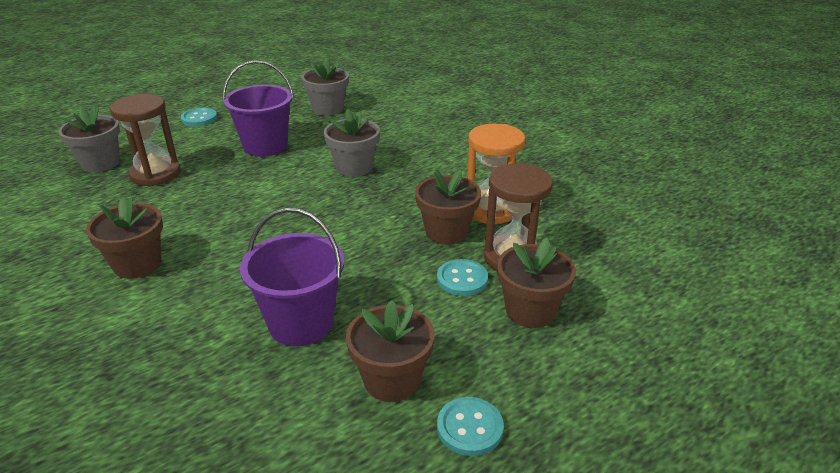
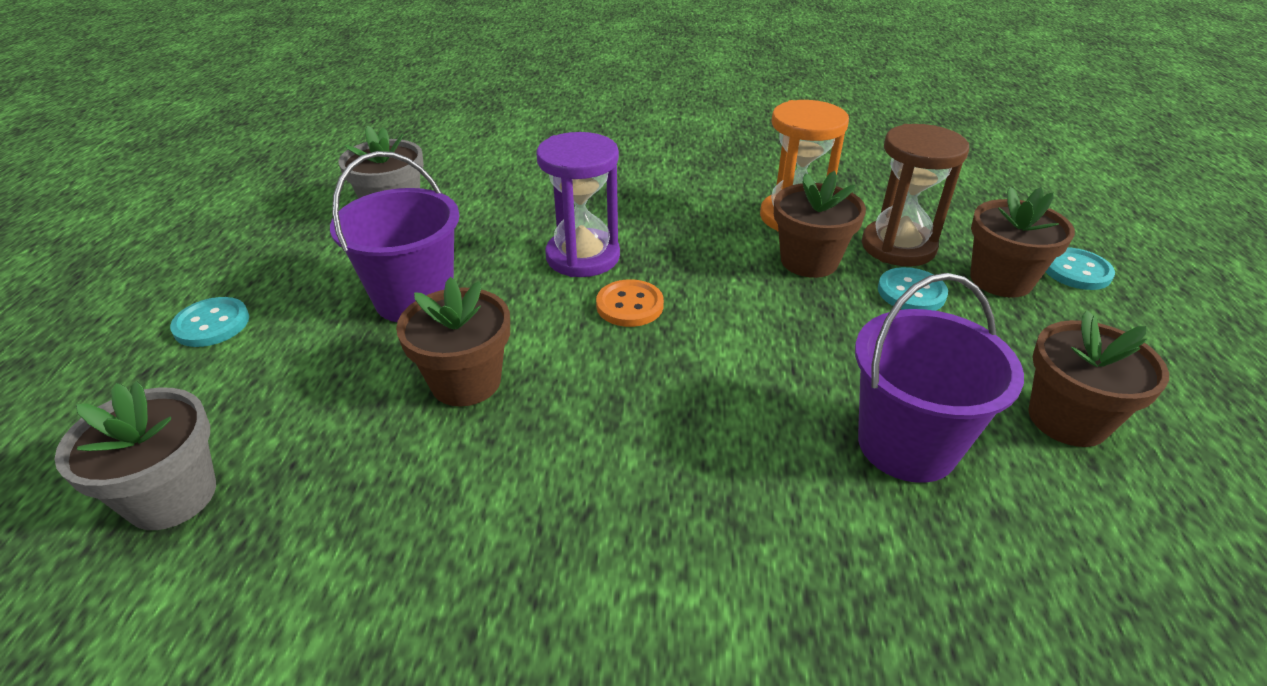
camera: 50 degrees left, 5 degrees up
(137, 264) = (600, 562): brown flower pot -> brown flower pot (466, 382)
(155, 174) = (326, 439): brown hourglass -> none
(327, 197) = (629, 305): none -> orange button
(354, 167) = (583, 256): grey flower pot -> purple hourglass
(469, 428) = (1174, 401): turquoise button -> turquoise button (1076, 271)

